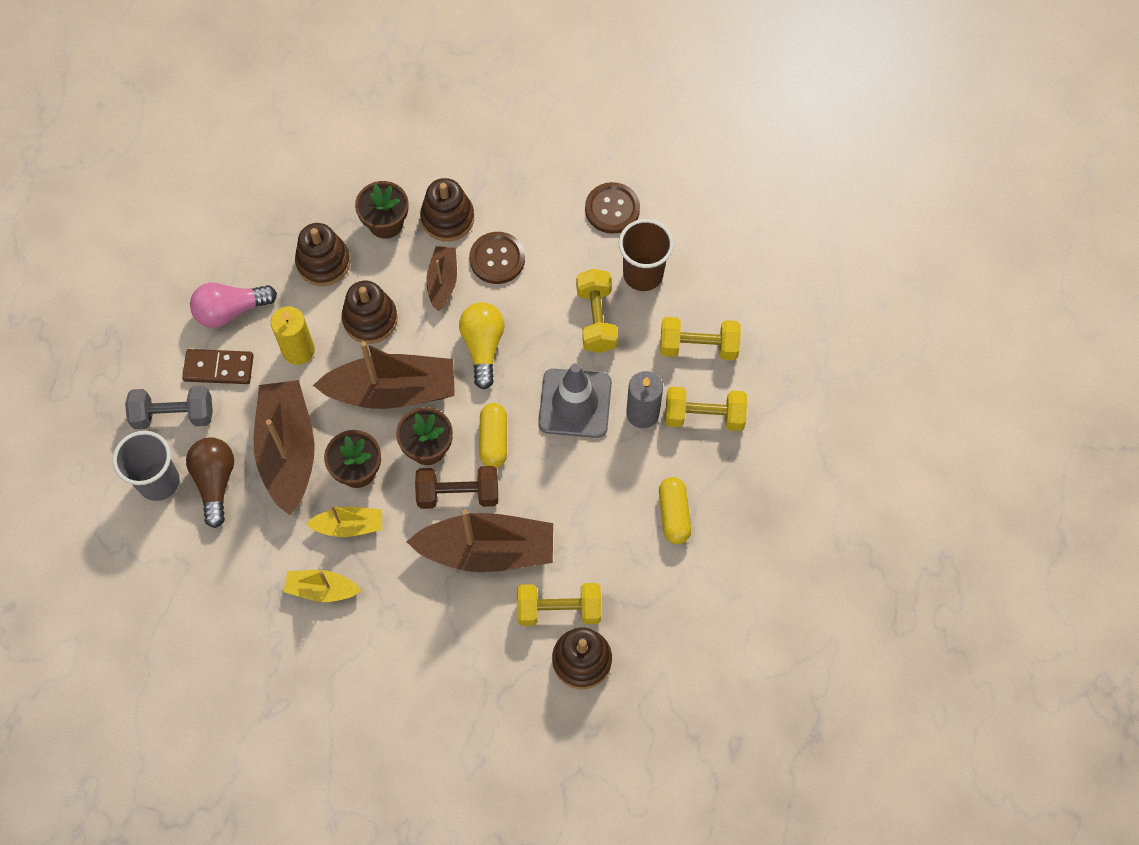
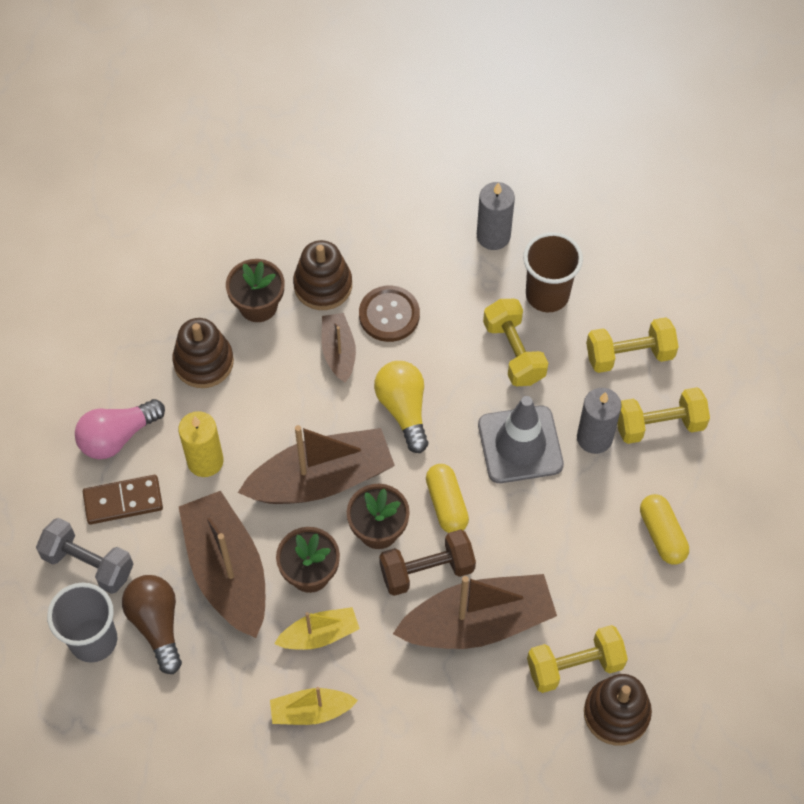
camera: 15 degrees left, 5 degrees down
(174, 415) = (88, 564): grey dumbbell -> grey dumbbell turned 45 degrees clockwise
(370, 319) = (273, 409): brown stacking toy -> none
(612, 209) = (493, 236): brown button -> grey candle

